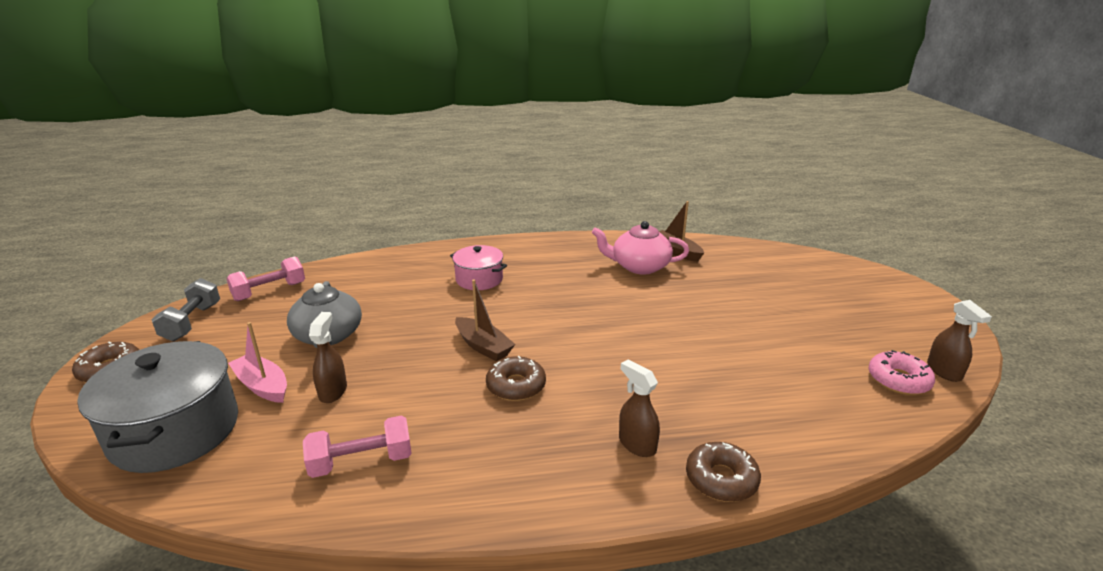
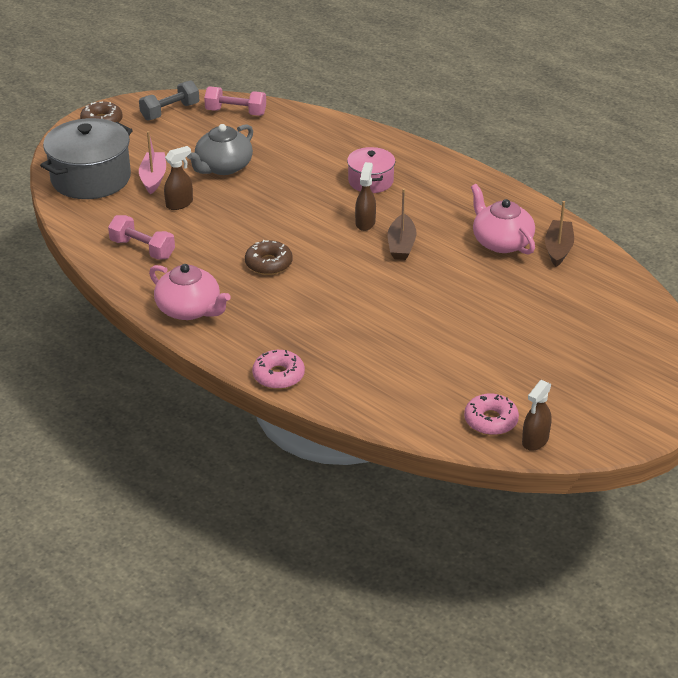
camera: 50 degrees right, 10 degrees up
(483, 346) = (292, 229): brown boat -> brown boat (401, 245)
(522, 485) = (189, 309): none -> pink teapot
(637, 444) = (271, 333): brown spray bottle -> brown spray bottle (365, 223)
(721, 479) = (278, 376): brown donut -> pink donut

